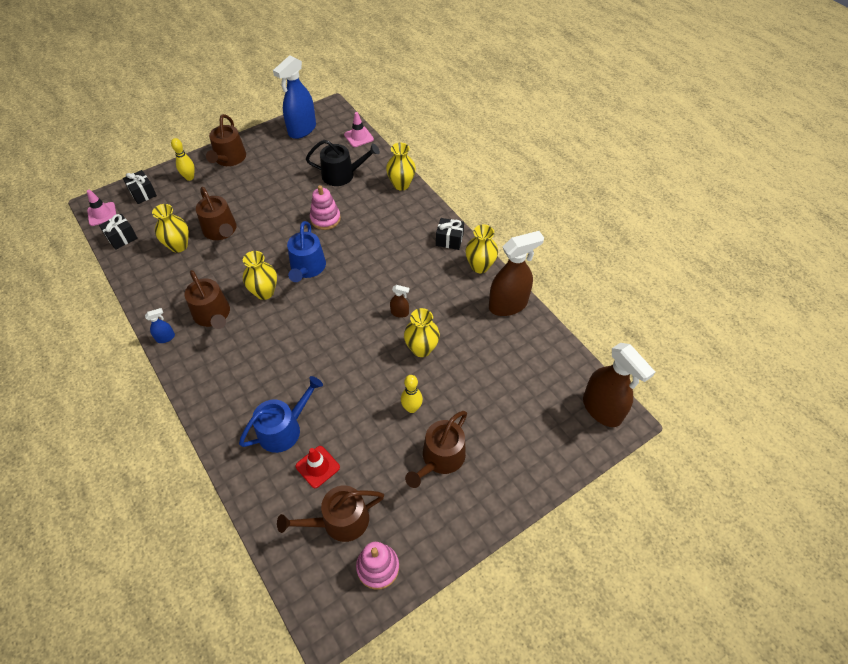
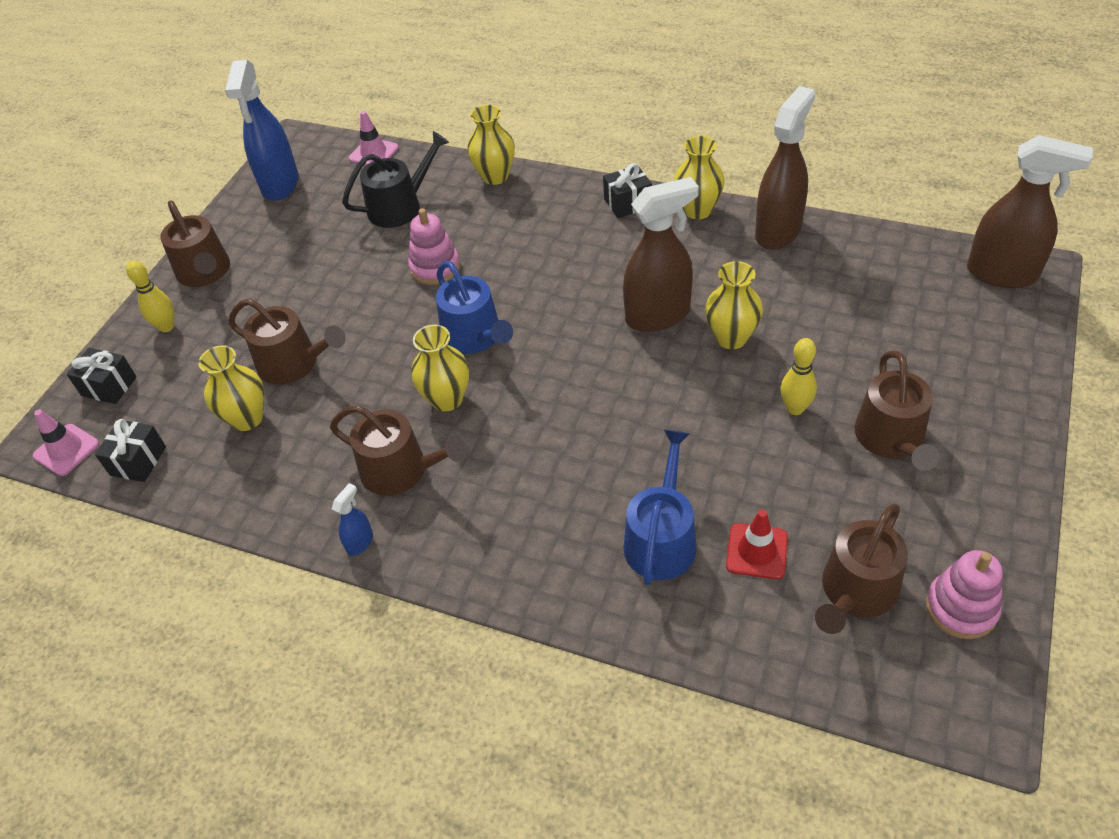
camera: 30 degrees left, 5 degrees down
(400, 313) = (658, 315): brown spray bottle -> brown spray bottle, size x2.30

